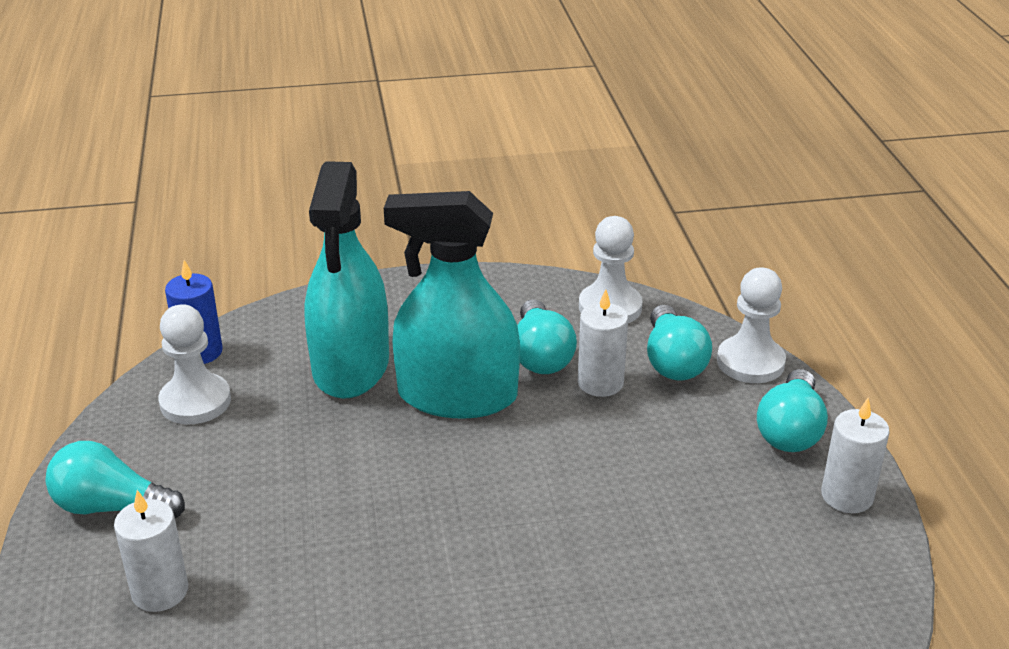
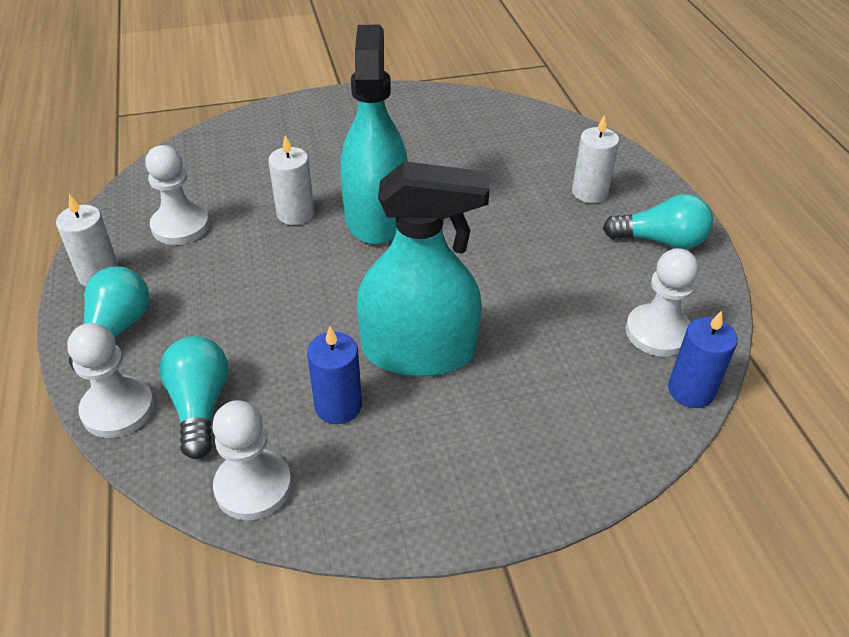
camera: 175 degrees right, 10 degrees up
(351, 366) = (530, 381): turquoise spray bottle -> turquoise spray bottle (376, 216)
(541, 355) = (338, 406): turquoise light bulb -> blue candle
(600, 383) = (280, 374): white candle -> white candle (295, 214)
(772, 562) = (180, 226): none -> white pawn

